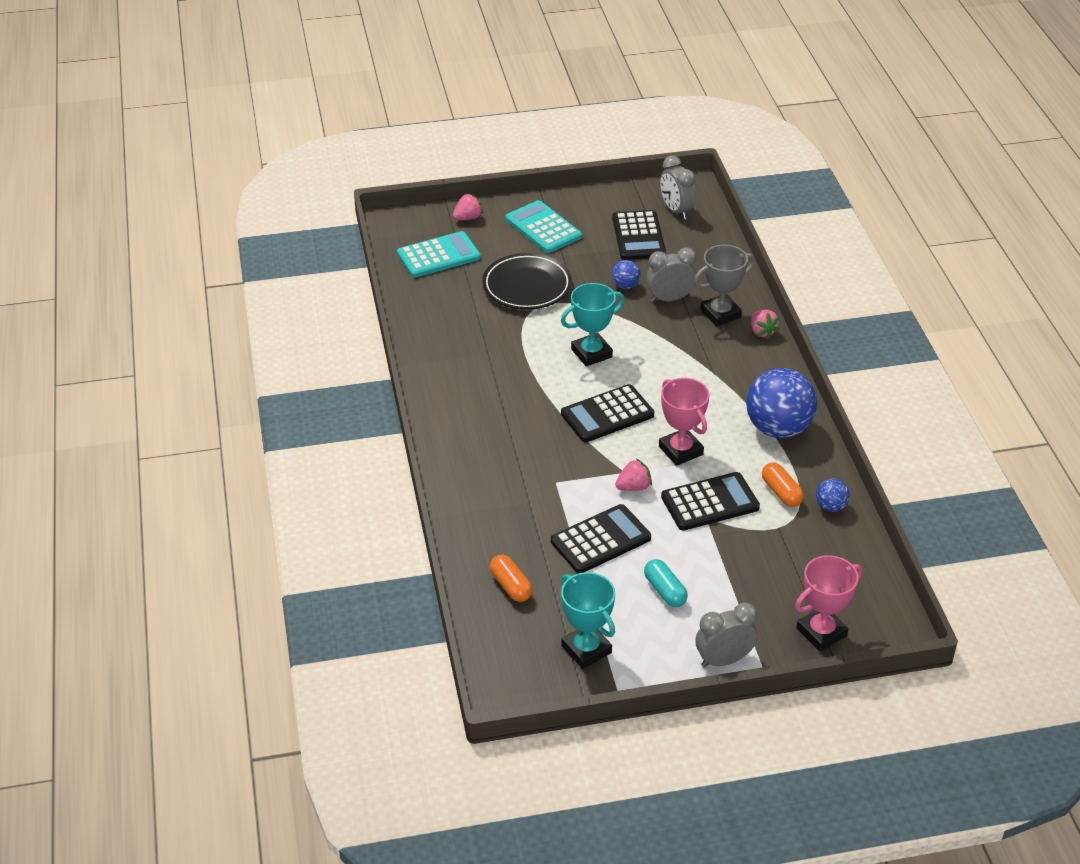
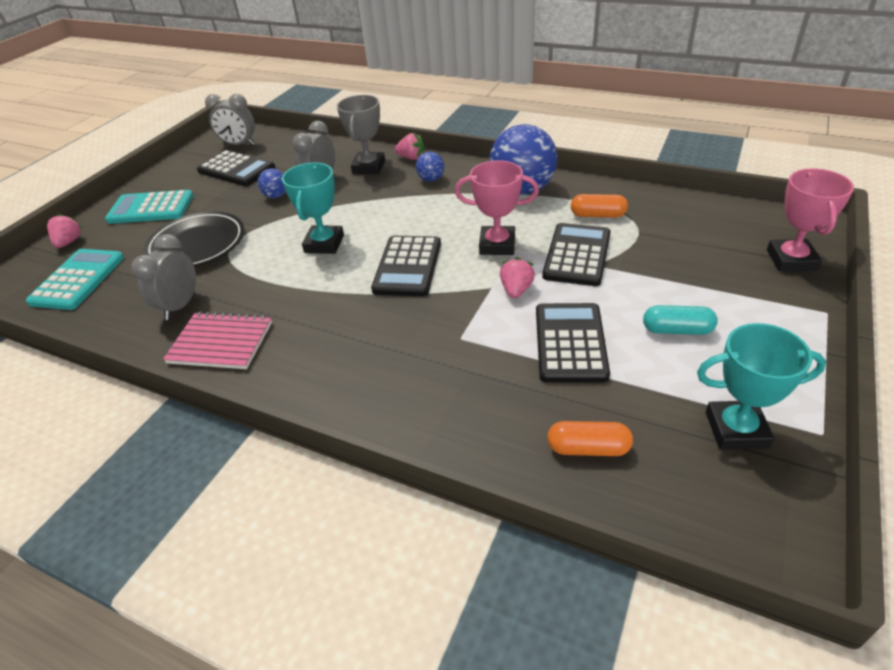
camera: 50 degrees left, 0 degrees up
(448, 369) = (221, 342): none -> pink notebook
(723, 660) = (803, 332): grey clock -> grey clock (180, 306)
(830, 506) = (635, 199): blue ball -> blue ball (431, 179)

